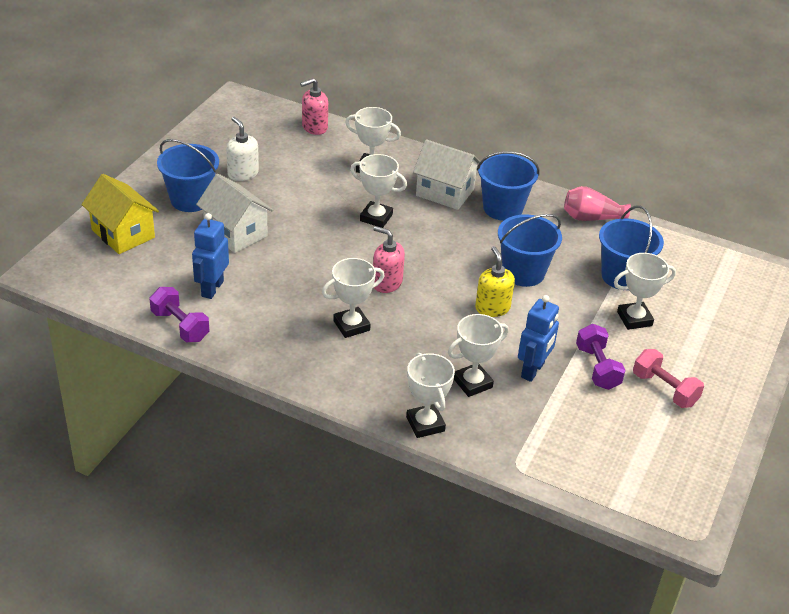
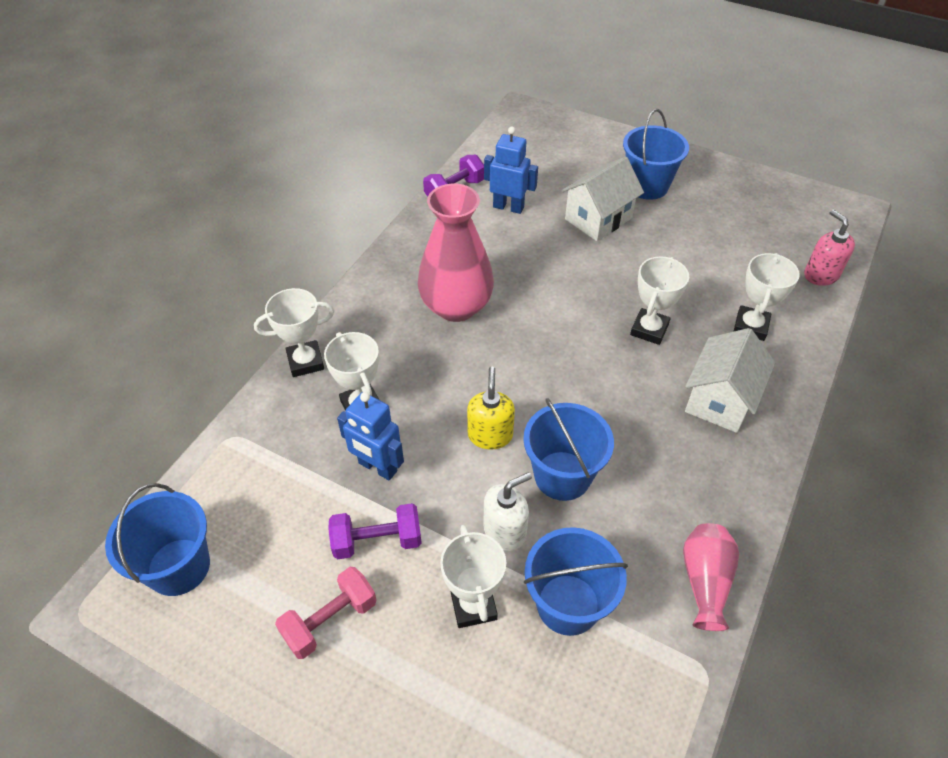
camera: 95 degrees right, 10 degrees up
(123, 234) = (583, 148): yellow house -> none
(243, 173) = (704, 219): white soap dispenser -> white soap dispenser (505, 531)
(351, 325) = (456, 306): white trophy -> pink vase
(386, 283) = (529, 336): pink soap dispenser -> none
(492, 308) = (490, 435): yellow soap dispenser -> yellow soap dispenser turned 75 degrees counterclockwise
(502, 208) = (701, 464): blue bucket -> blue bucket (179, 567)

